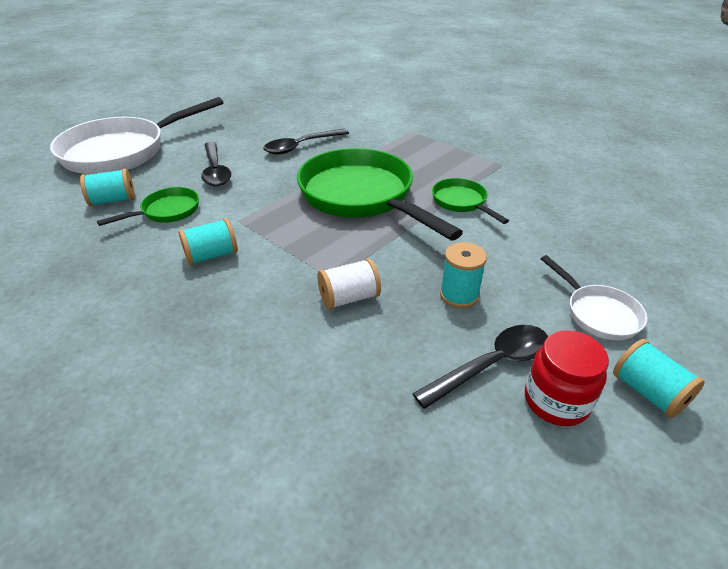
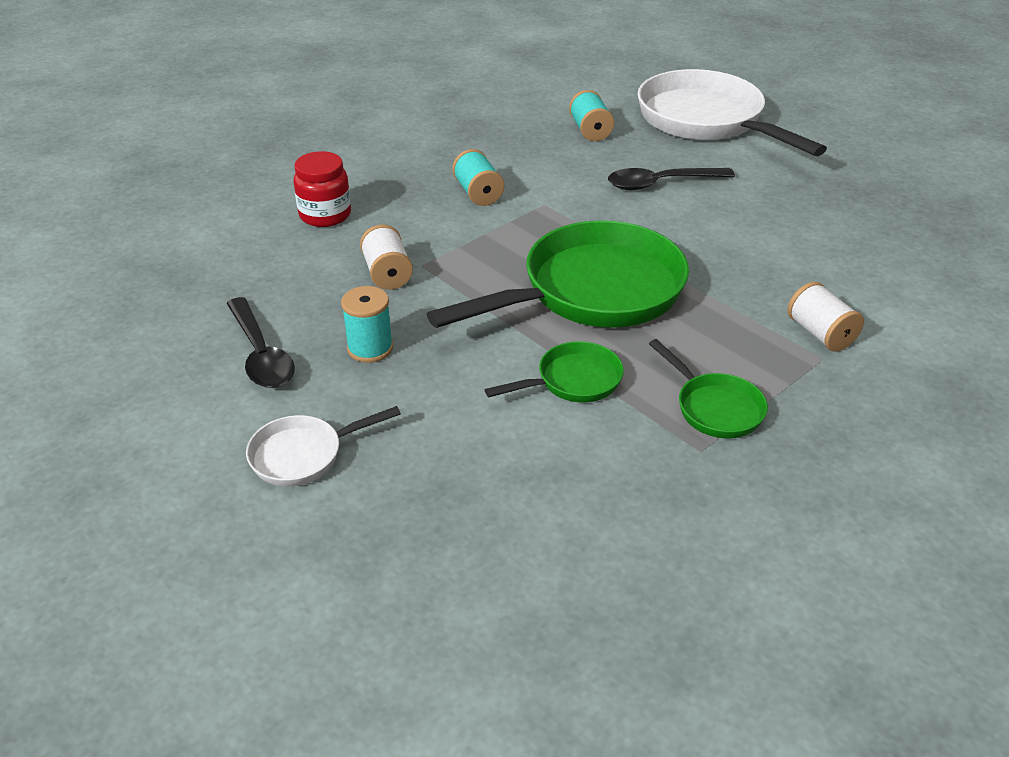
camera: 95 degrees right, 0 degrees up
(167, 211) = (565, 162): green pan -> green pan (714, 408)
(301, 146) = (740, 245): black spoon -> none
(390, 130) = (820, 334): none -> white spool
(556, 401) = (200, 387): red jar -> red jar (325, 215)
(648, 392) = (178, 456): turquoise spool -> none

